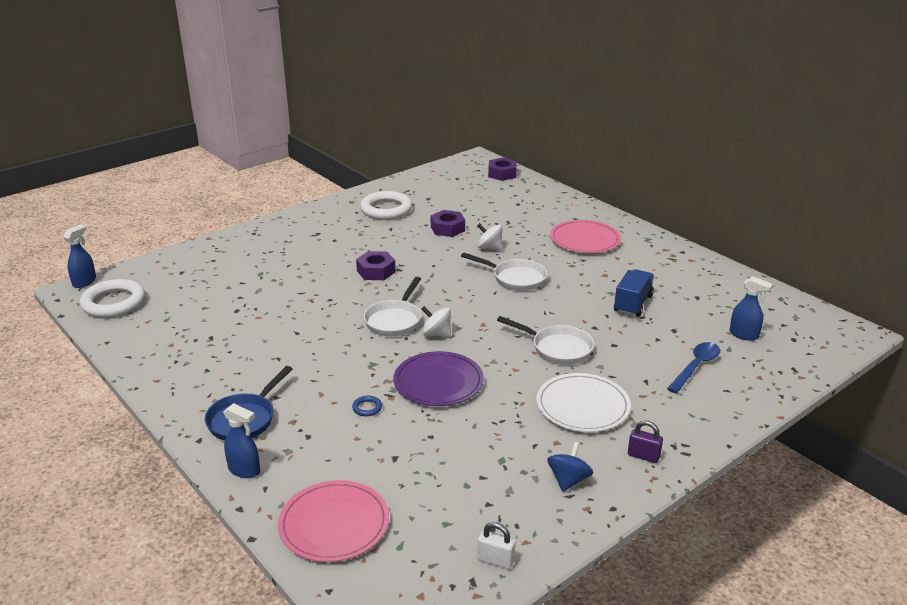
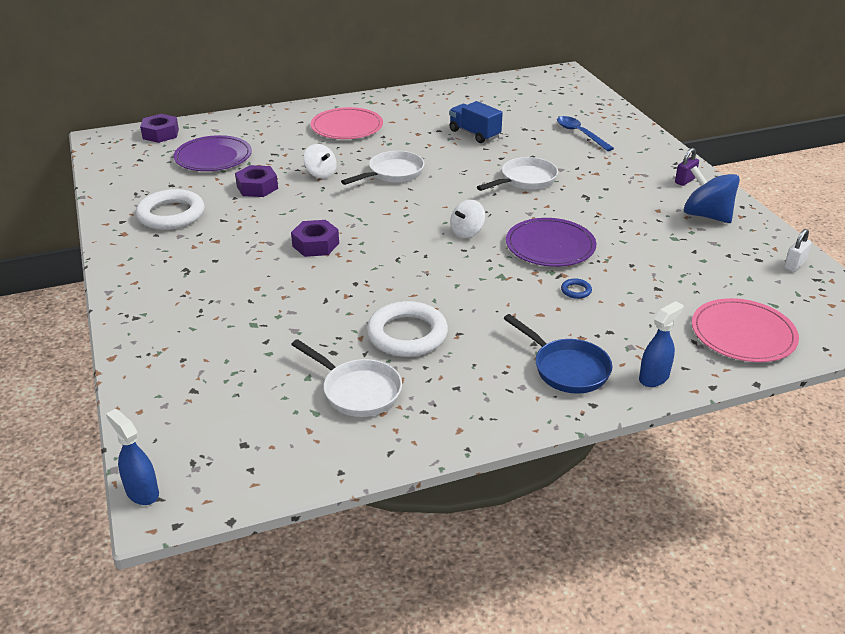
camera: 70 degrees left, 5 degrees up
(113, 303) = (234, 461): white ring -> white ring (407, 334)
(394, 320) = (427, 250): white pan -> white pan (357, 391)
(482, 201) = (213, 157): none -> purple plate
(489, 248) = (321, 174): white spinning top -> white spinning top turned 90 degrees counterclockwise
(568, 480) = (706, 216): blue spinning top -> blue spinning top, size x1.59
(582, 406) = (613, 189): white plate -> none
(744, 335) = (546, 106): blue spray bottle -> none

